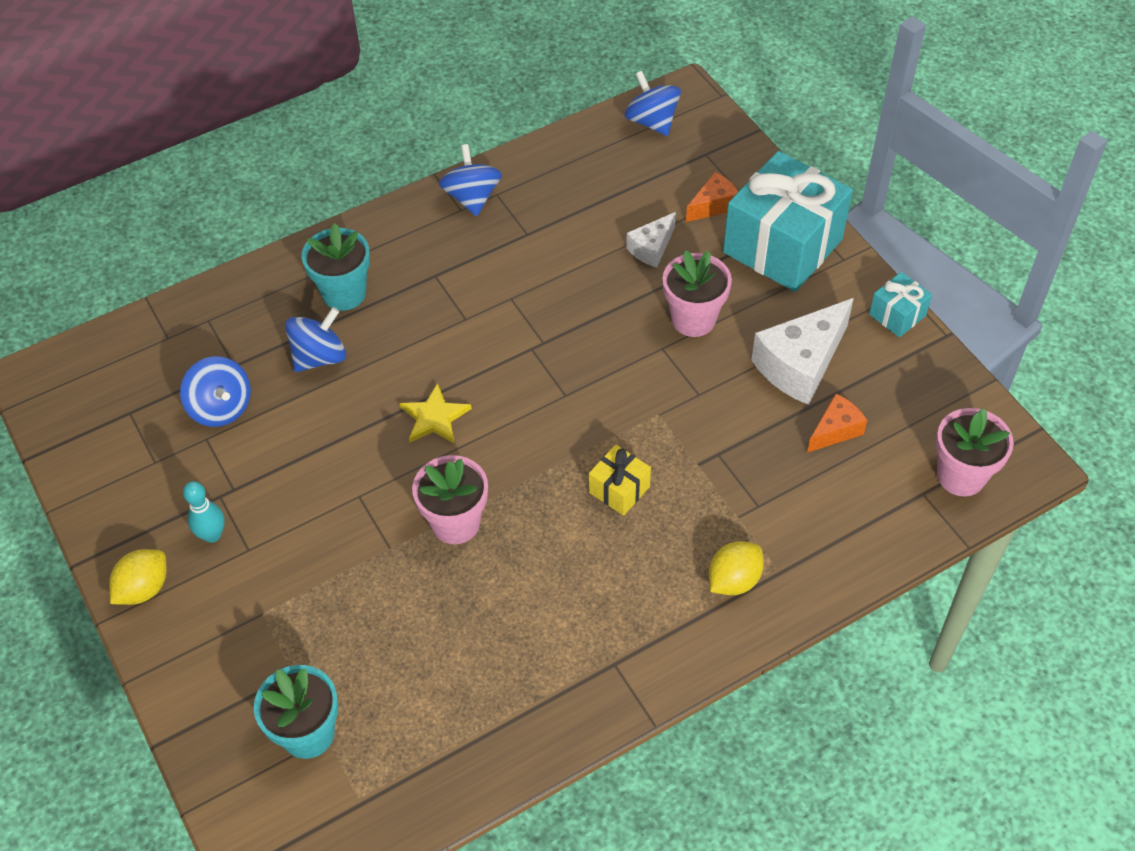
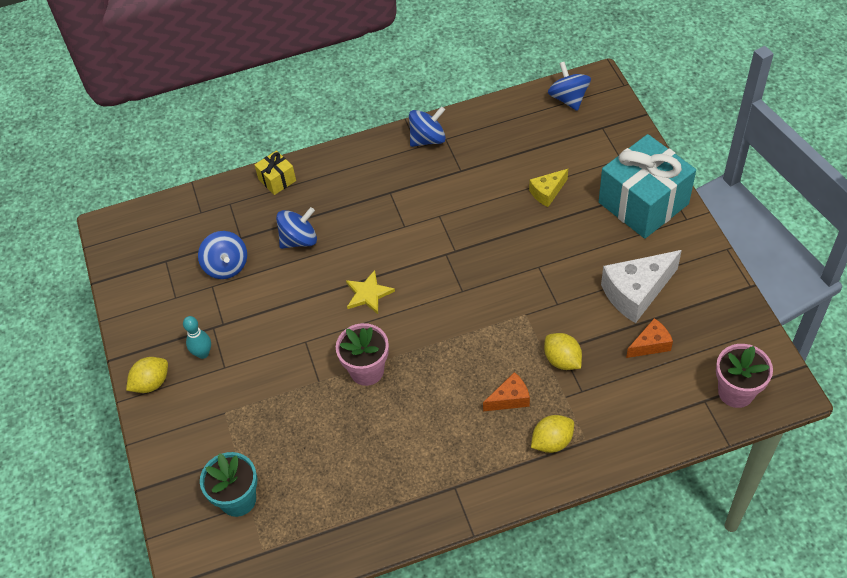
camera: 15 degrees right, 0 degrees up
(344, 293) = (325, 197): turquoise flower pot -> none
(472, 197) = (428, 139): blue spinning top -> blue spinning top turned 60 degrees clockwise
(619, 489) = (485, 364): yellow gift -> yellow gift (277, 180)
(651, 248) = (547, 192): white cheese -> yellow cheese
(693, 319) = (565, 249): pink flower pot -> none
(713, 205) = (599, 167): orange cheese -> orange cheese (510, 399)
(722, 468) = (562, 360): none -> yellow lemon
(897, 315) = (716, 266): turquoise gift -> none

